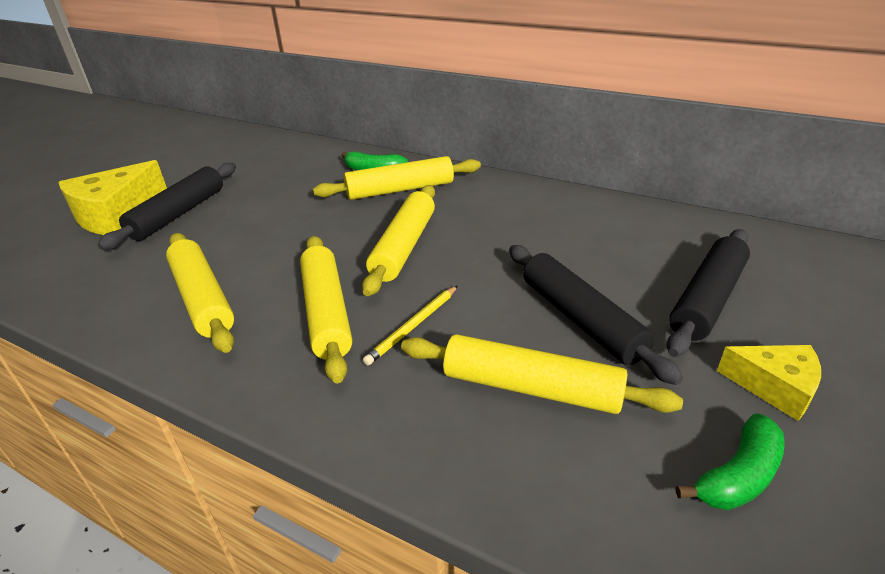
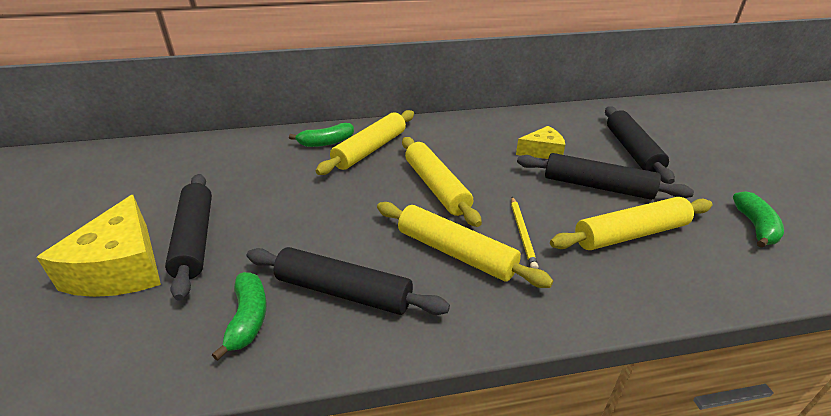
camera: 40 degrees left, 0 degrees up
(126, 285) = (248, 318): none -> green banana
(203, 299) = (344, 291): yellow rolling pin -> black rolling pin
(774, 387) = (711, 180): yellow cheese -> yellow cheese (542, 152)

